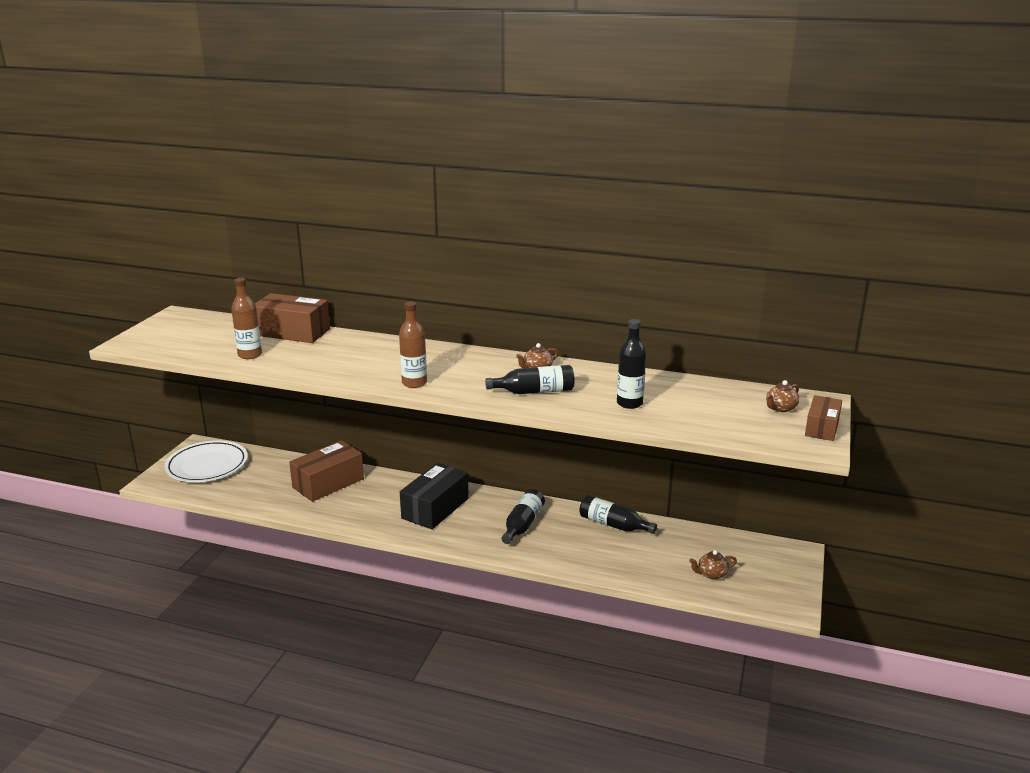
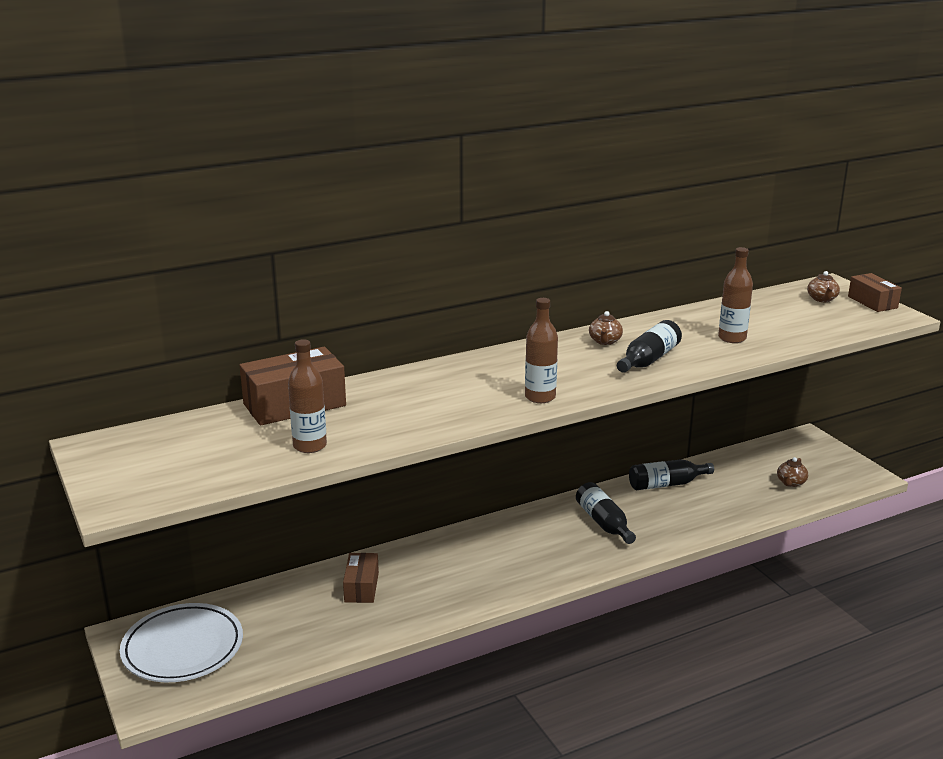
camera: 45 degrees left, 0 degrees up
(328, 483) = (361, 587): brown box -> brown box, size x0.60
(435, 508) = (508, 551): black box -> none
(629, 403) = (732, 338): black bottle -> brown bottle

